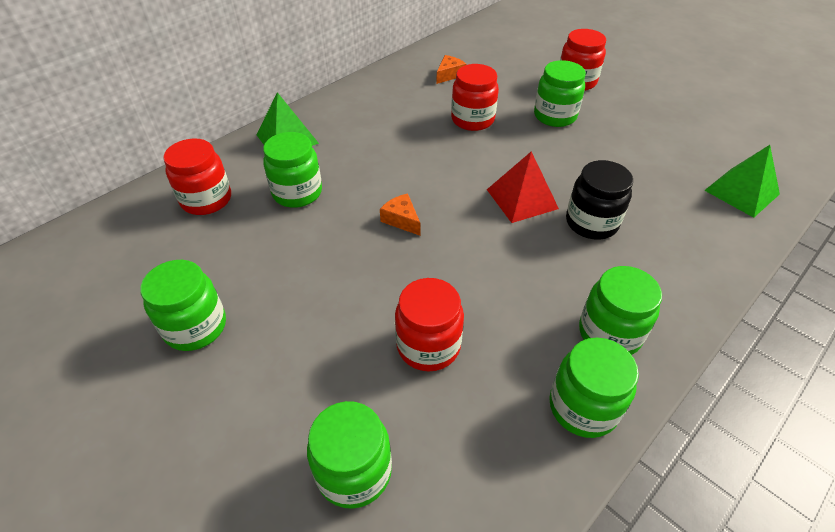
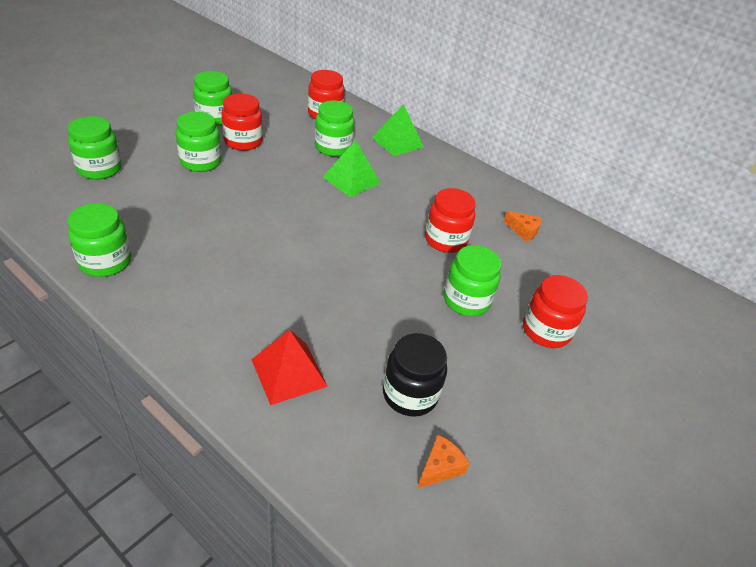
camera: 80 degrees right, 5 degrees down
(401, 220) = (302, 192): orange cheese -> orange cheese (440, 467)
(428, 346) = (178, 198): red jar -> red jar (243, 141)
(522, 198) = (328, 259): red pyramid -> red pyramid (289, 372)
(591, 223) = (294, 300): black jar -> black jar (410, 394)
(609, 333) = (165, 287): green jar -> green jar (200, 162)
(741, 192) = (342, 443): green pyramid -> green pyramid (351, 180)

